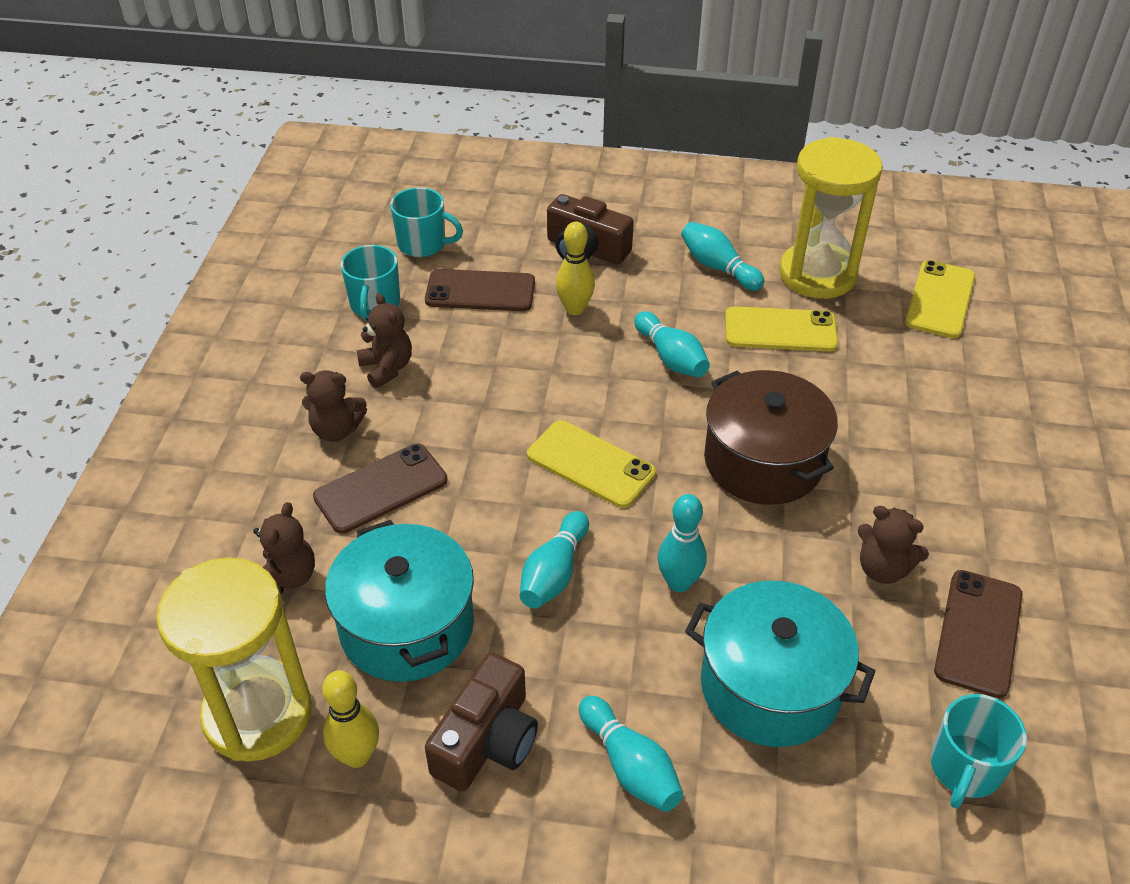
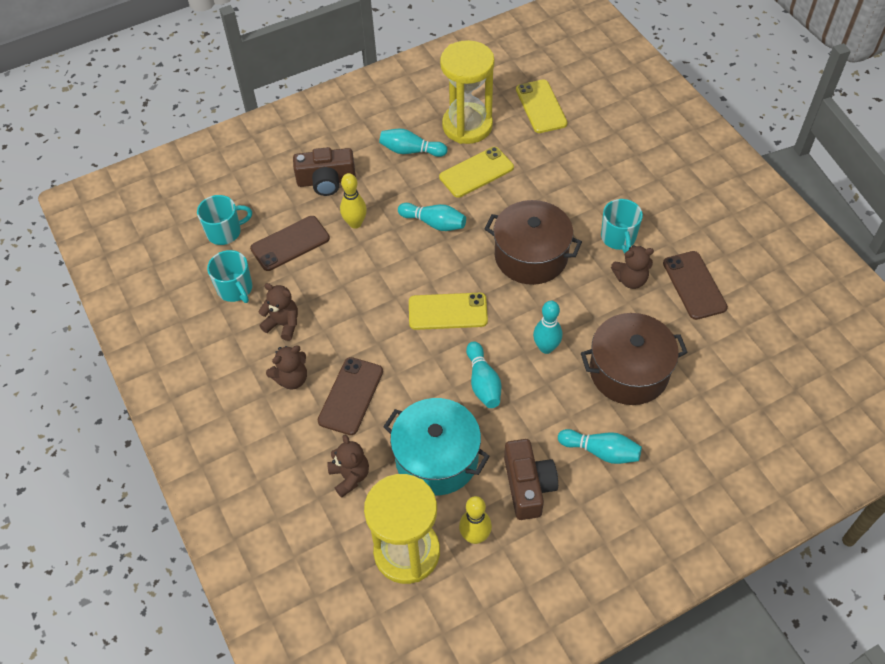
camera: 35 degrees left, 10 degrees up
(770, 686) = (629, 371): turquoise pot -> brown pot
(965, 769) = (735, 354): turquoise mug -> turquoise mug (618, 238)

